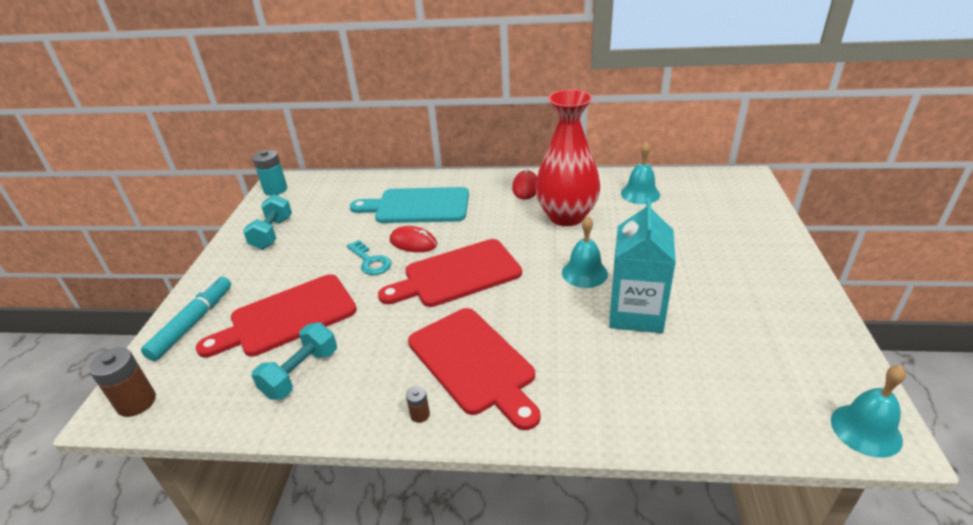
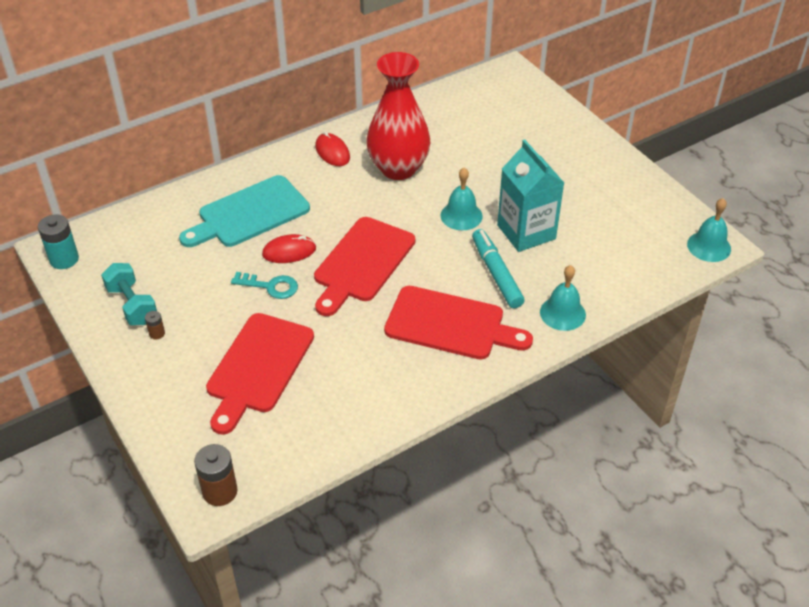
camera: 40 degrees left, 10 degrees up
(193, 323) = (175, 416): turquoise marker -> turquoise marker (496, 274)
(301, 373) = (329, 399): turquoise dumbbell -> none
(420, 415) = (451, 377): brown battery -> brown battery (157, 333)
(640, 194) = (439, 120): turquoise bell -> turquoise bell (562, 313)

